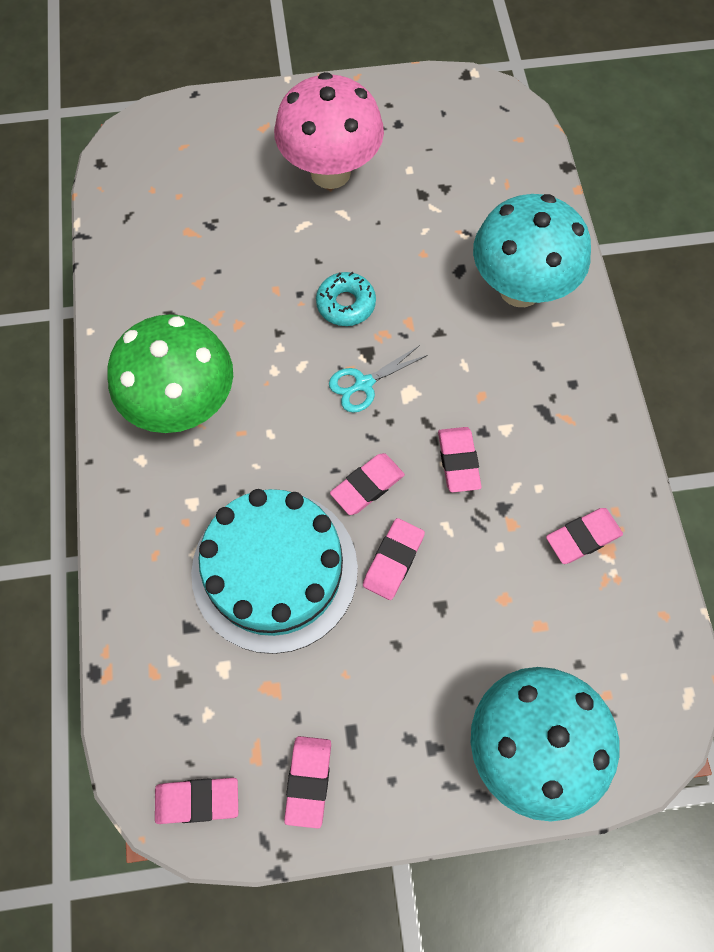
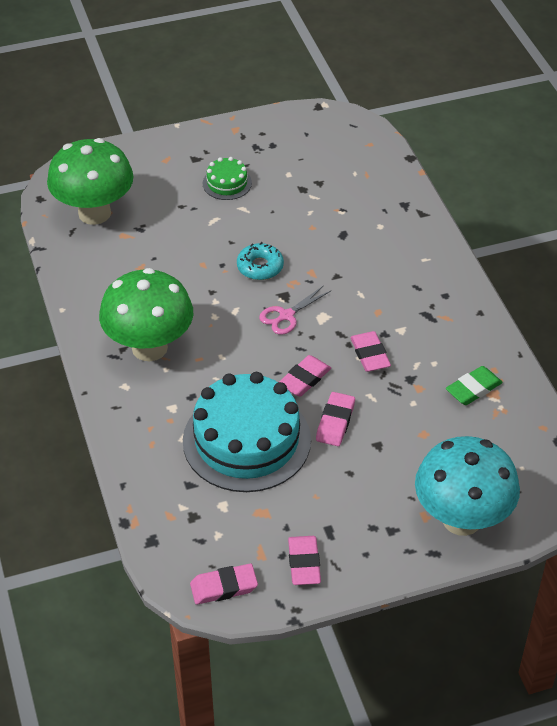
camera: 10 degrees left, 20 degrees down
(160, 194) = (94, 213): none -> green mushroom
(330, 172) = (227, 183): pink mushroom -> green cake
(364, 384) = (286, 316): turquoise scissors -> pink scissors
(520, 289) = (392, 240): turquoise mushroom -> none
(583, 537) = (473, 389): pink eraser -> green eraser

